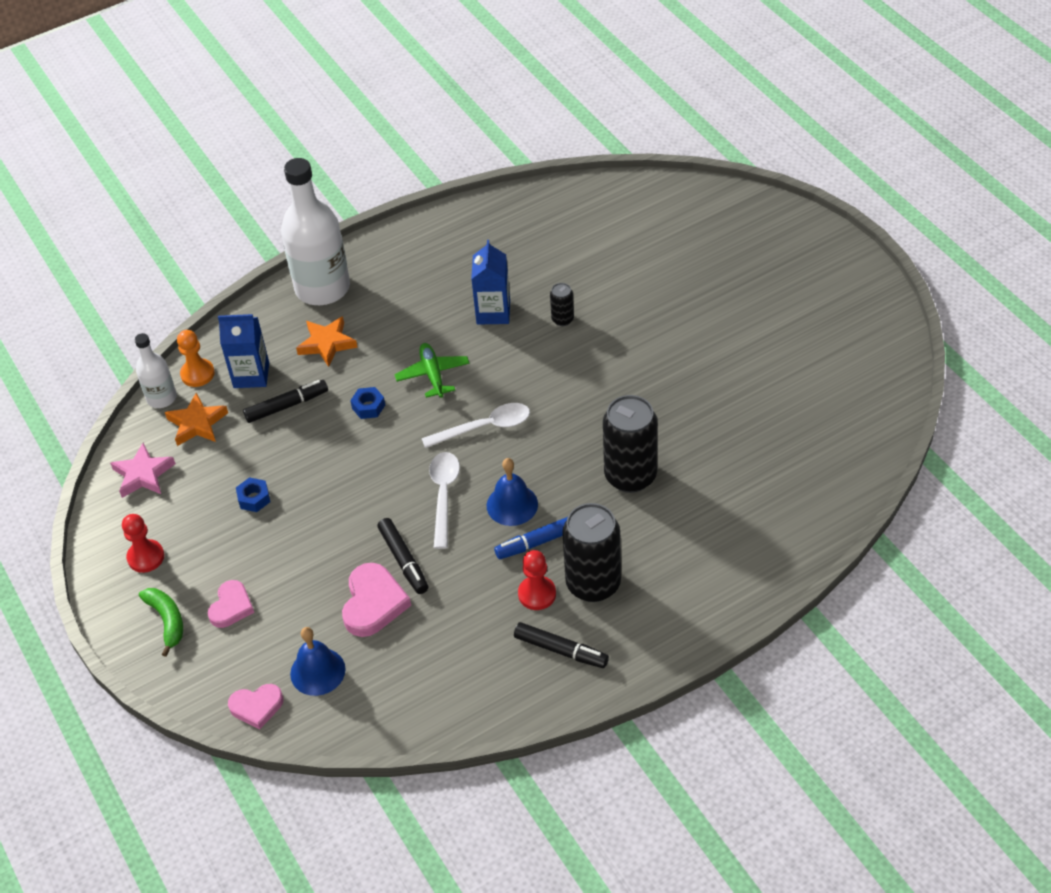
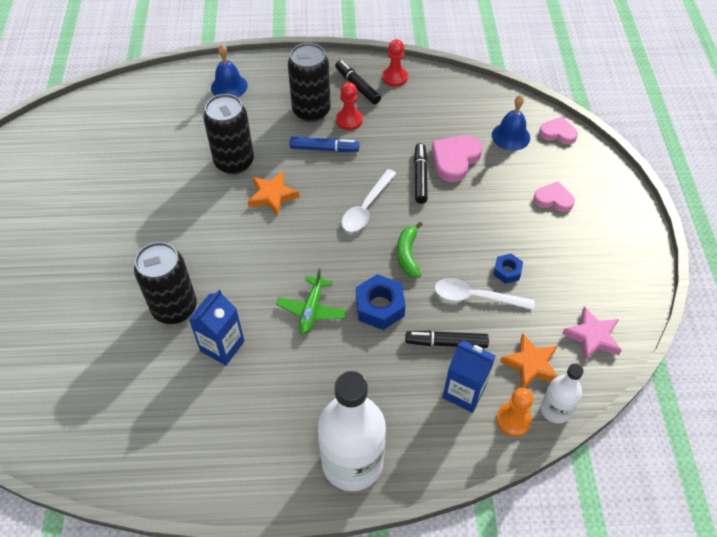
camera: 155 degrees left, 5 degrees up
(146, 557) = (607, 263): red pawn -> red pawn (394, 77)
(167, 621) = (603, 210): green banana -> green banana (407, 254)
(231, 607) = (553, 199): pink heart -> pink heart turned 60 degrees clockwise
(327, 344) = (381, 390): orange star -> orange star (272, 196)
(368, 407) = (379, 307): blue nut -> blue nut, size x1.72
(484, 427) = (303, 244): white spoon -> white spoon (476, 297)
(512, 505) = (324, 180): blue bell -> blue bell (229, 86)
(562, 319) = (174, 308): black can -> black can, size x2.14

